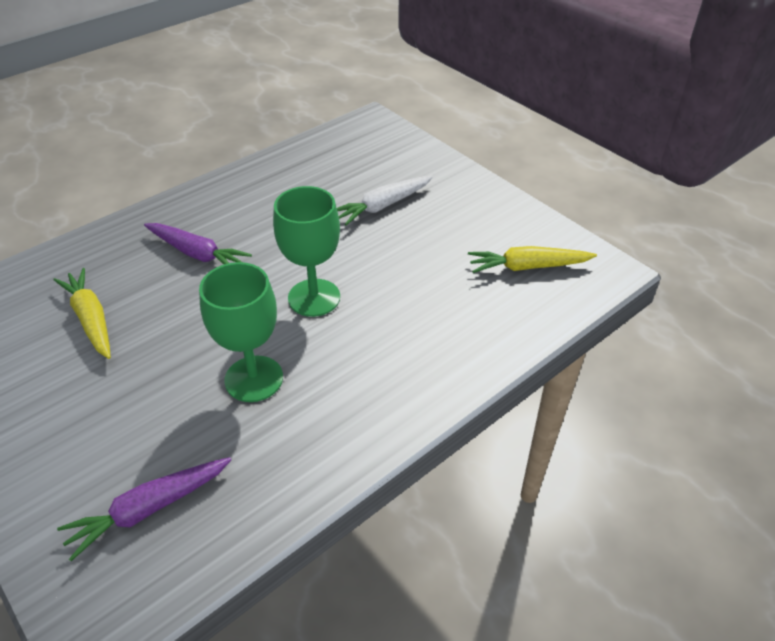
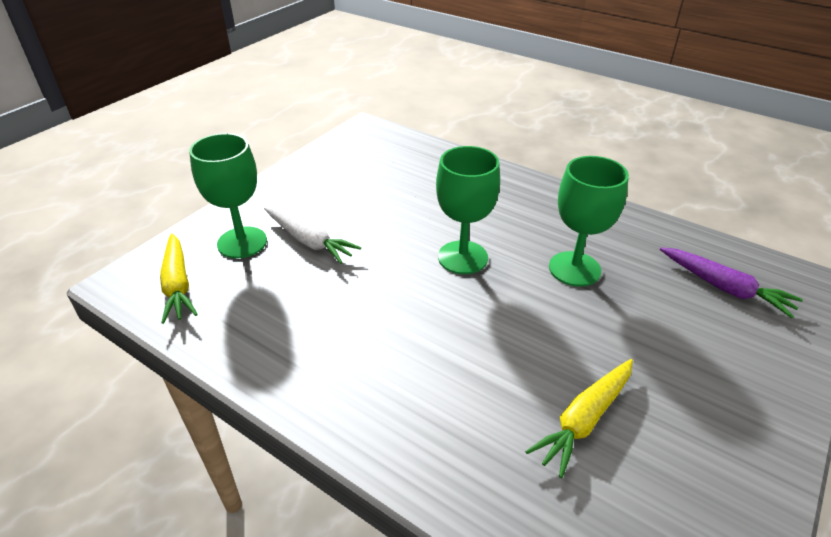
camera: 105 degrees left, 5 degrees down
(197, 253) = (436, 363): purple carrot -> none
(397, 170) = (242, 242): none -> green goblet
(527, 267) = (375, 158): yellow carrot -> yellow carrot (178, 285)

